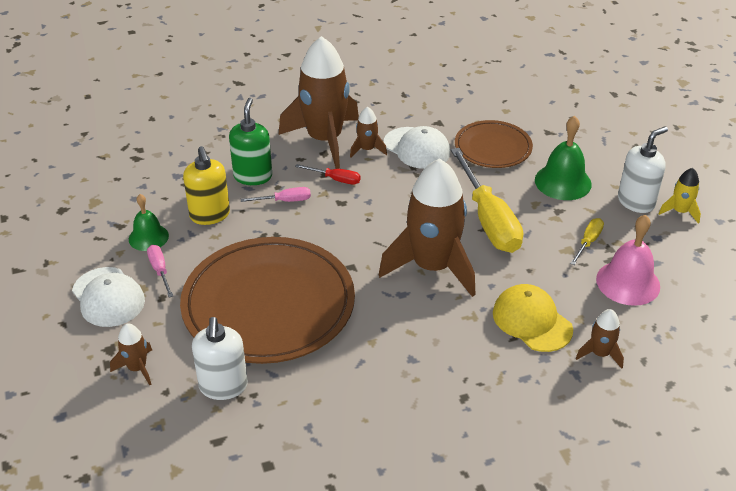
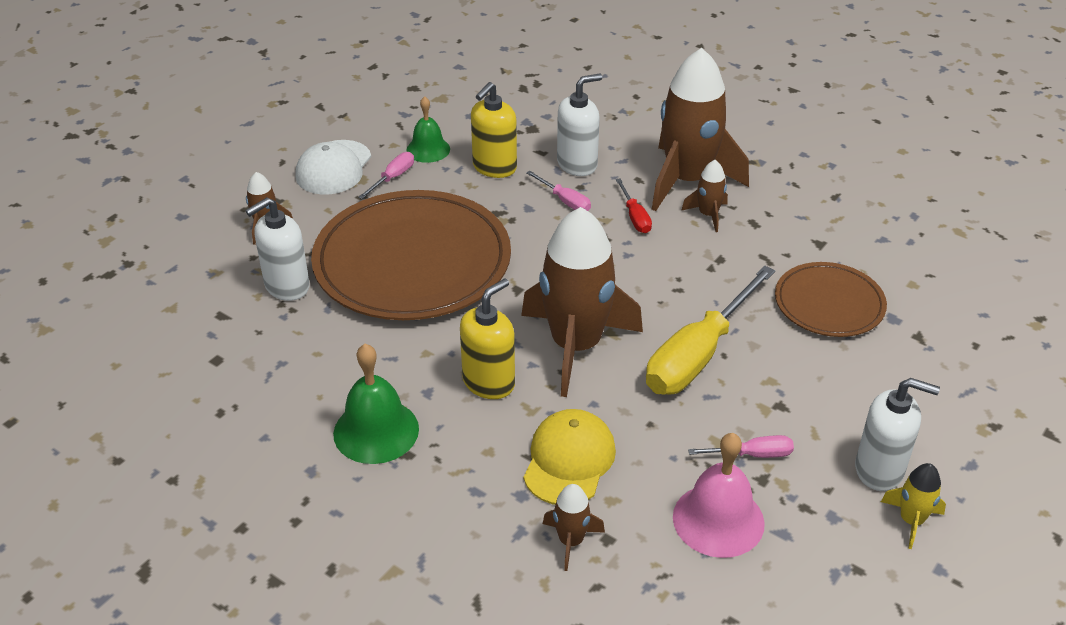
camera: 55 degrees right, 0 degrees up
(253, 176) = (577, 164): green soap dispenser -> white soap dispenser
(416, 148) = (754, 248): white cap -> none
(430, 324) = (489, 382): none -> yellow soap dispenser
(563, 182) = (838, 388): green bell -> green bell (376, 431)
(588, 242) = (752, 454): yellow screwdriver -> pink screwdriver

